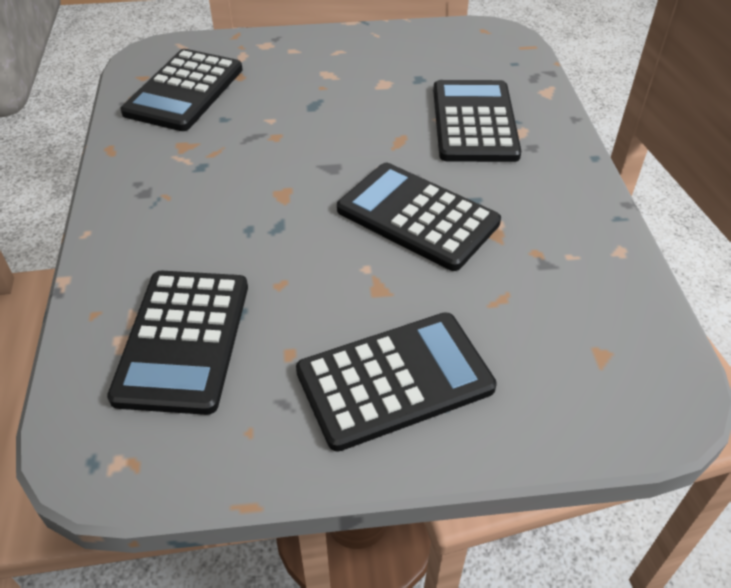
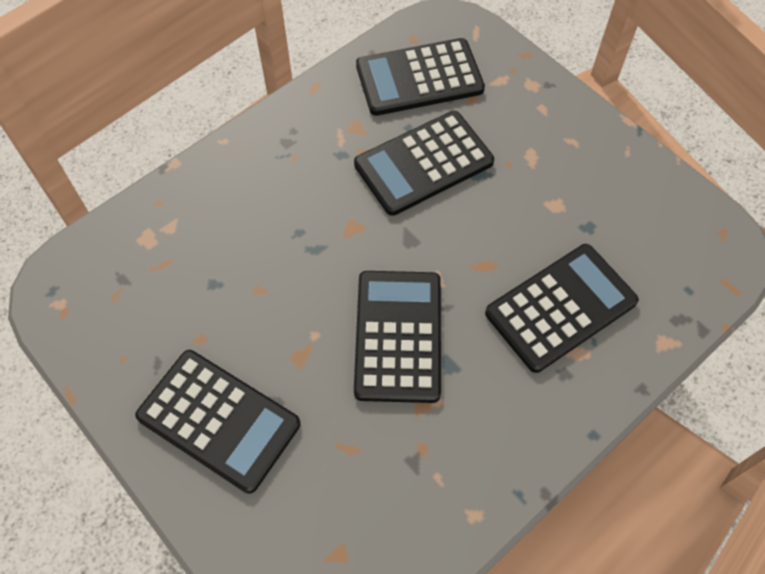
camera: 55 degrees right, 15 degrees up
(183, 340) = (170, 268): black calculator -> black calculator (423, 163)

